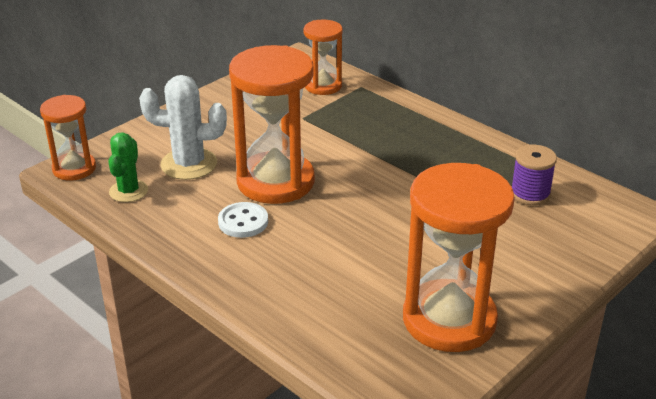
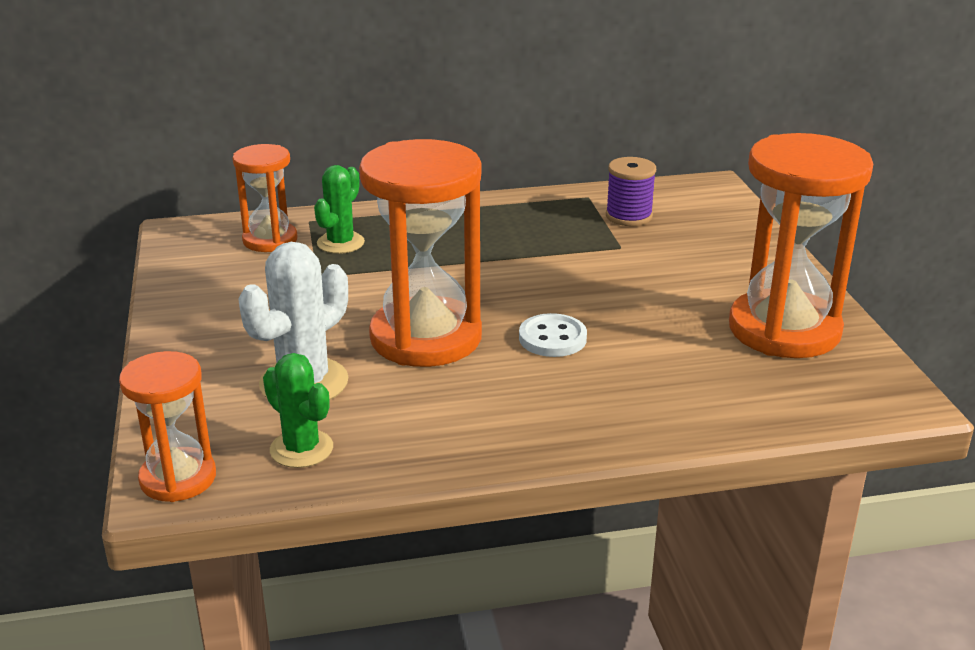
camera: 55 degrees left, 5 degrees down
(243, 222) = (480, 386): white button -> white button (552, 338)
(348, 108) = (340, 243): none -> green cactus

